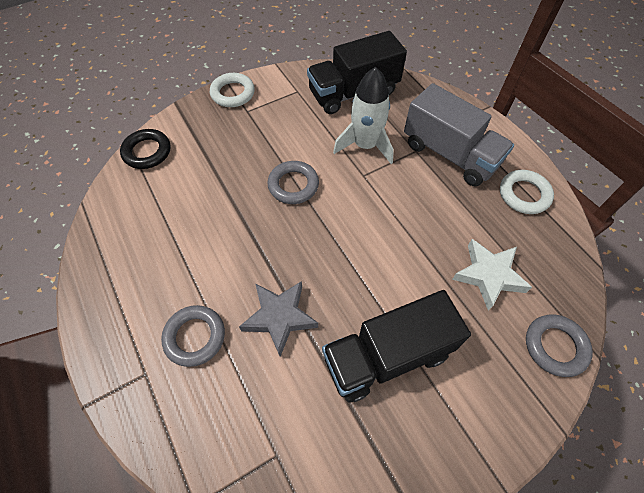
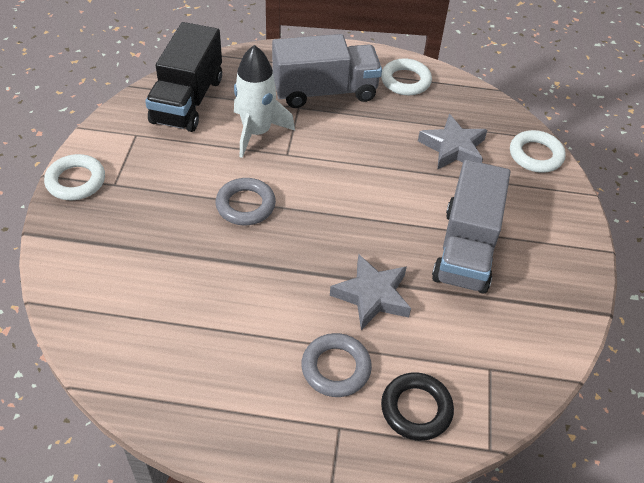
camera: 55 degrees left, 10 degrees down
(147, 152) = (69, 293): black ring -> black ring (416, 409)
(387, 356) = (466, 249): black truck -> grey truck
(488, 275) = (453, 148): white star -> grey star
(555, 346) = (535, 155): grey ring -> white ring

